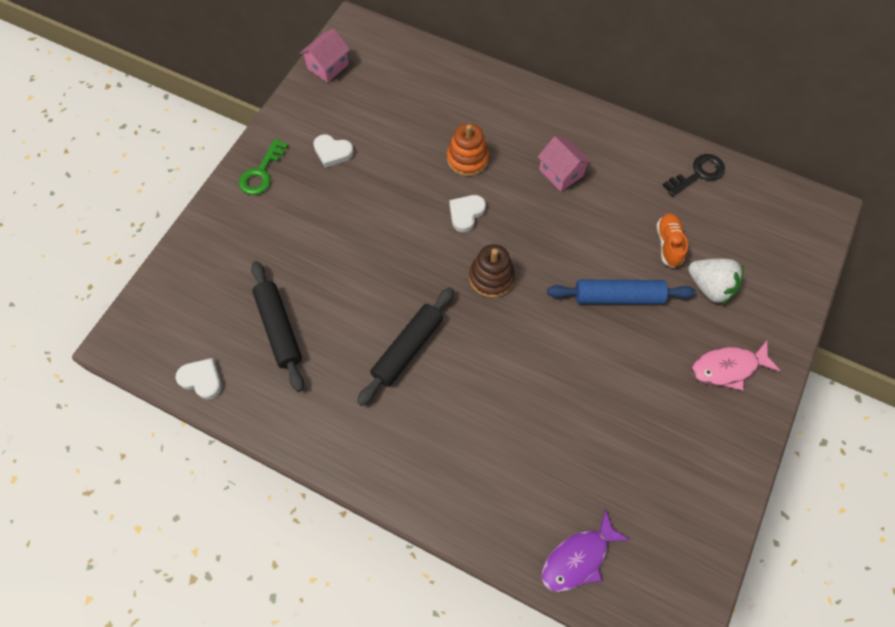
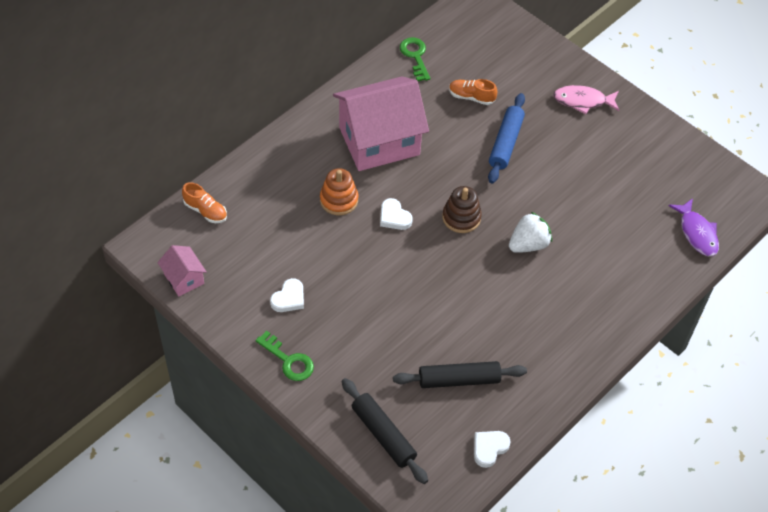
camera: 75 degrees left, 10 degrees down
(407, 348) = (507, 291): black rolling pin -> black rolling pin (383, 435)
(410, 58) = (205, 211): none -> orange shoe
(561, 173) = (379, 141): pink house -> pink house, size x2.23
(698, 174) = (415, 56): black key -> green key
(710, 287) = (516, 86): white strawberry -> white strawberry (528, 244)
(728, 368) = (582, 101): pink fish -> pink fish turned 90 degrees clockwise

